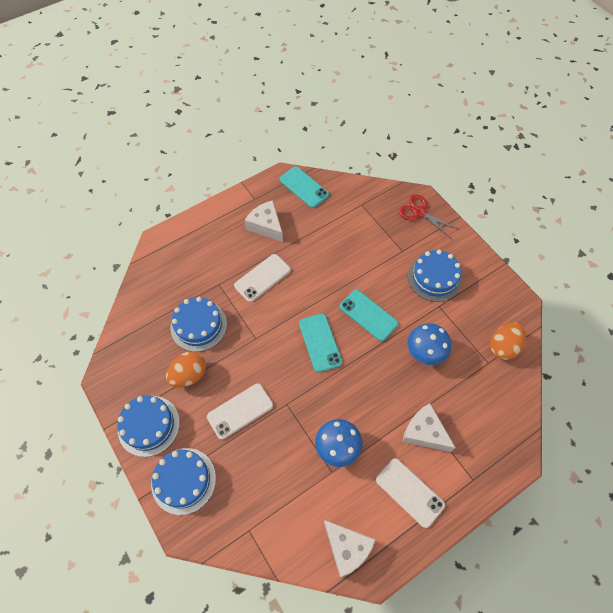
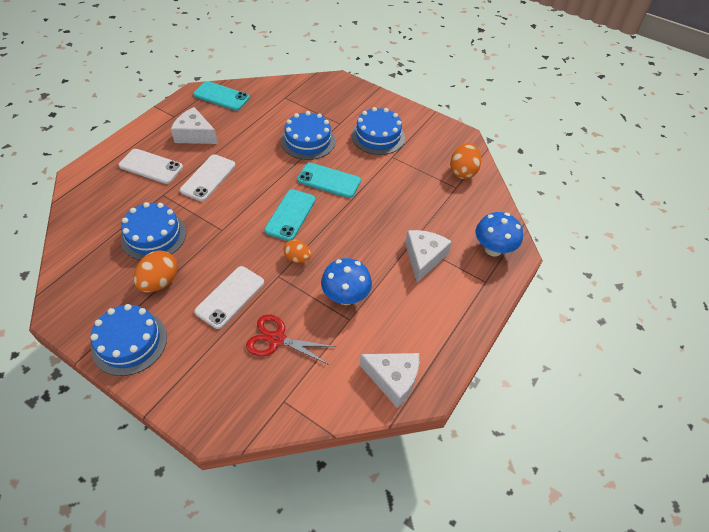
camera: 25 degrees left, 10 degrees down
(183, 480) = (191, 380): blue cake -> blue cake (308, 141)
(310, 391) = (297, 258): none -> orange egg
(320, 342) = (290, 215): turquoise phone -> turquoise phone turned 60 degrees clockwise
(409, 492) = (432, 311): white phone -> white phone (151, 166)
(419, 212) = (342, 91): red scissors -> red scissors (277, 339)
(424, 352) = (395, 195): blue mushroom -> blue mushroom (493, 249)
(424, 432) = (423, 258): white cheese -> white cheese turned 90 degrees clockwise

